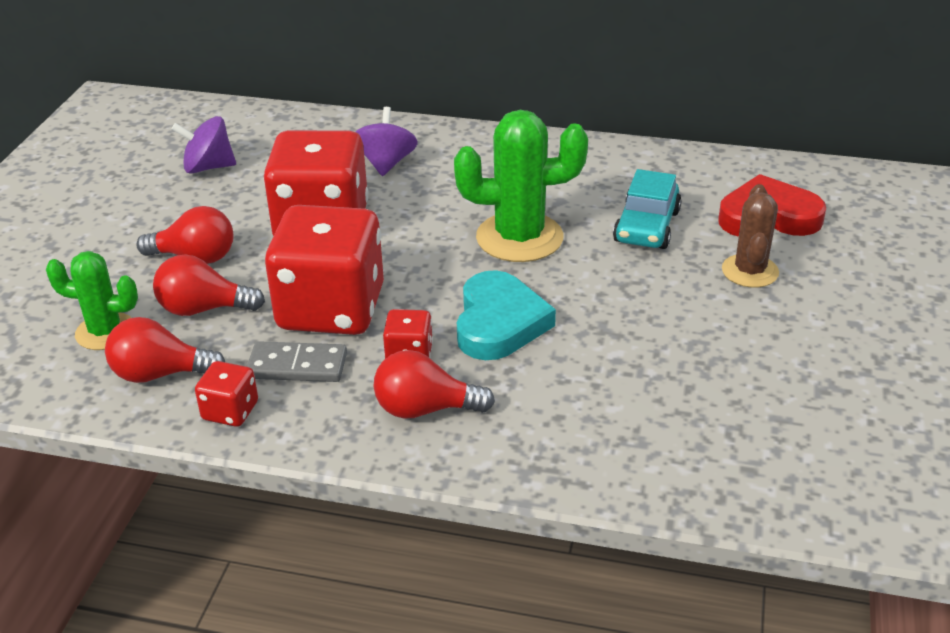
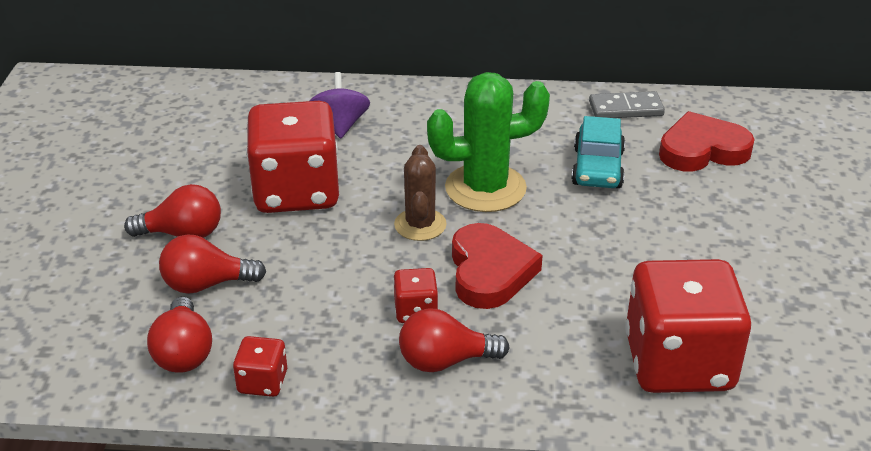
camera: 10 degrees left, 0 degrees up
(105, 332) = (116, 316): green cactus -> none
(160, 374) = (183, 352): red light bulb -> red light bulb turned 90 degrees counterclockwise
(208, 167) = (168, 142): purple spinning top -> none
(297, 366) = (313, 331): grey domino -> grey domino (626, 108)
(331, 309) = (329, 273): red dice -> red dice (678, 363)
(499, 323) = (490, 272): turquoise heart -> red heart
(750, 271) = (700, 202): brown cactus -> brown cactus (420, 225)

